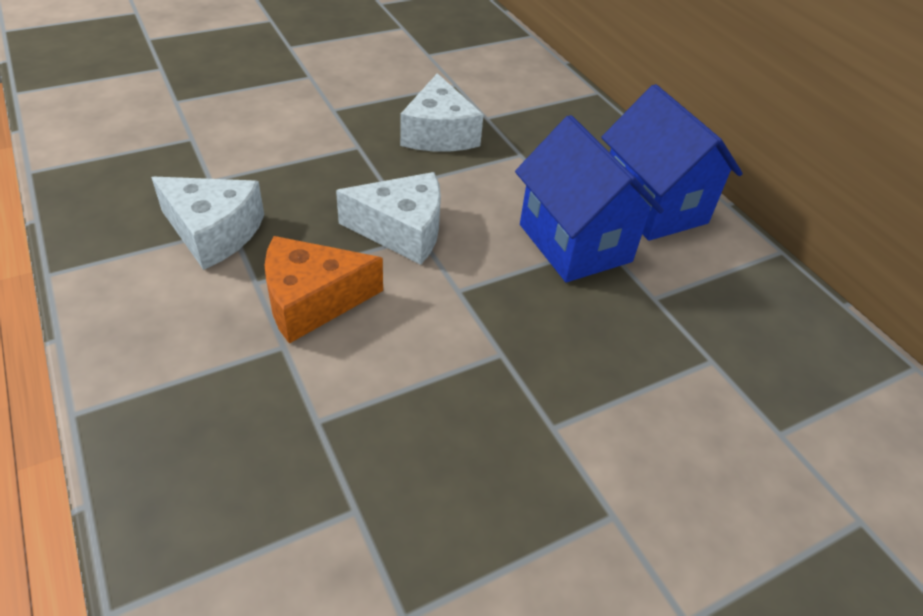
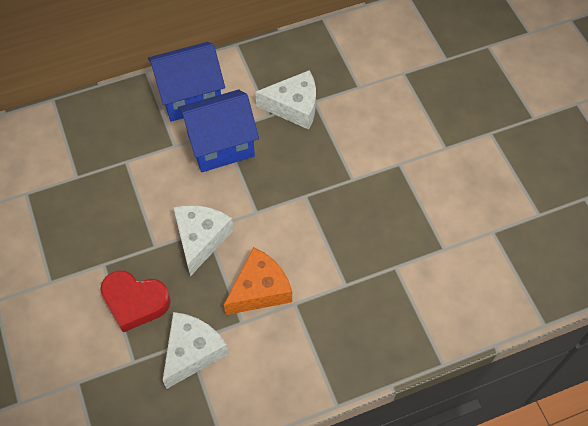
camera: 80 degrees left, 15 degrees up
(299, 175) = (135, 302): none -> red heart
(312, 300) = (260, 289): orange cheese -> orange cheese turned 120 degrees counterclockwise
(439, 133) = (94, 210): white cheese -> white cheese (294, 106)

